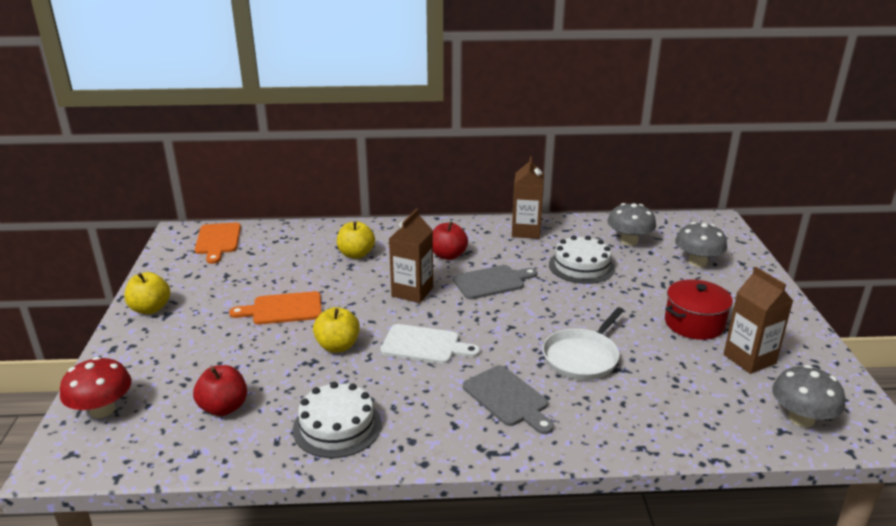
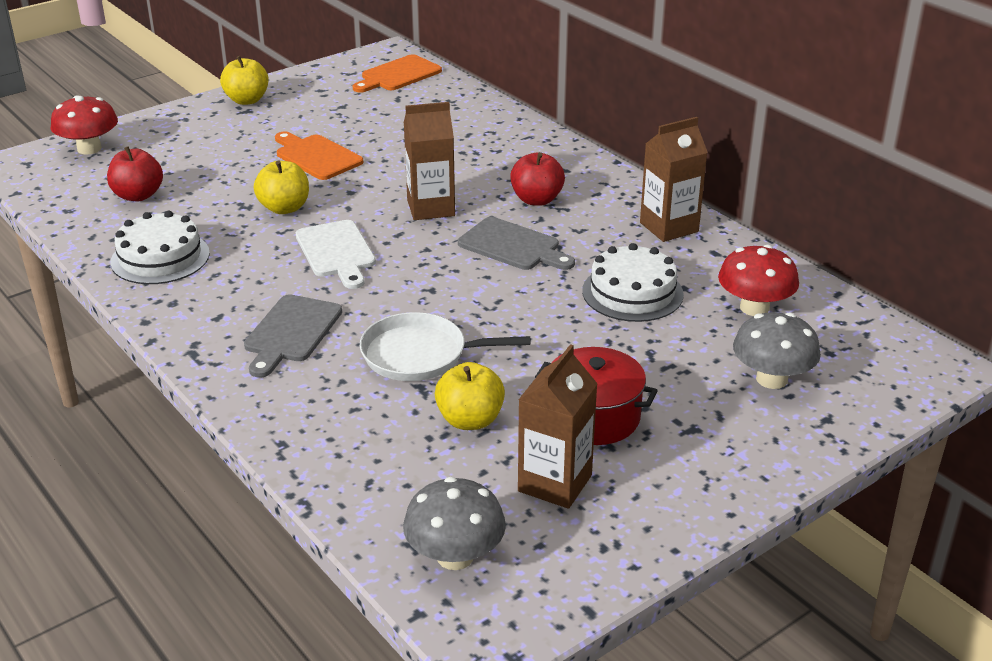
camera: 55 degrees right, 5 degrees up
(356, 254) = (467, 149): yellow apple -> yellow apple (470, 420)
(629, 241) = (754, 308): grey mushroom -> red mushroom

